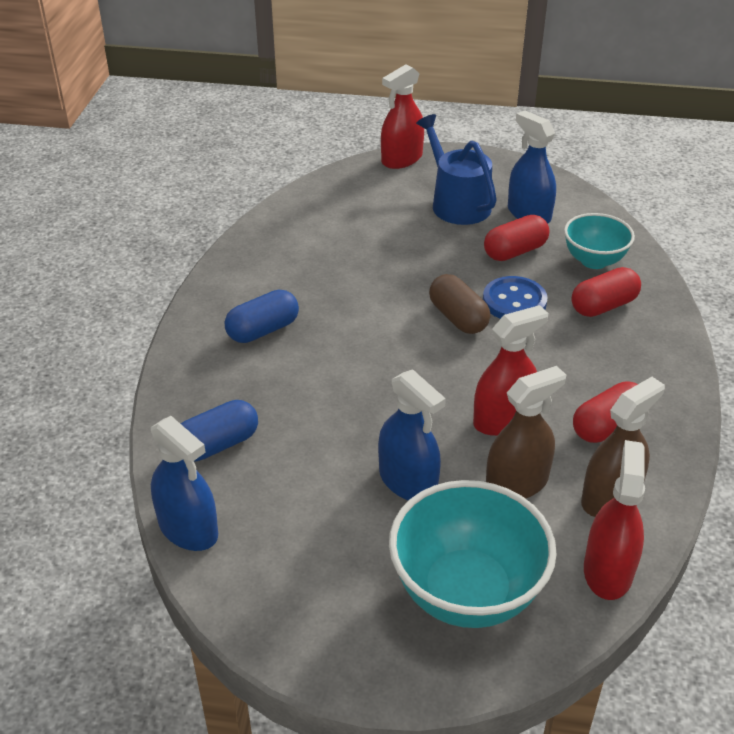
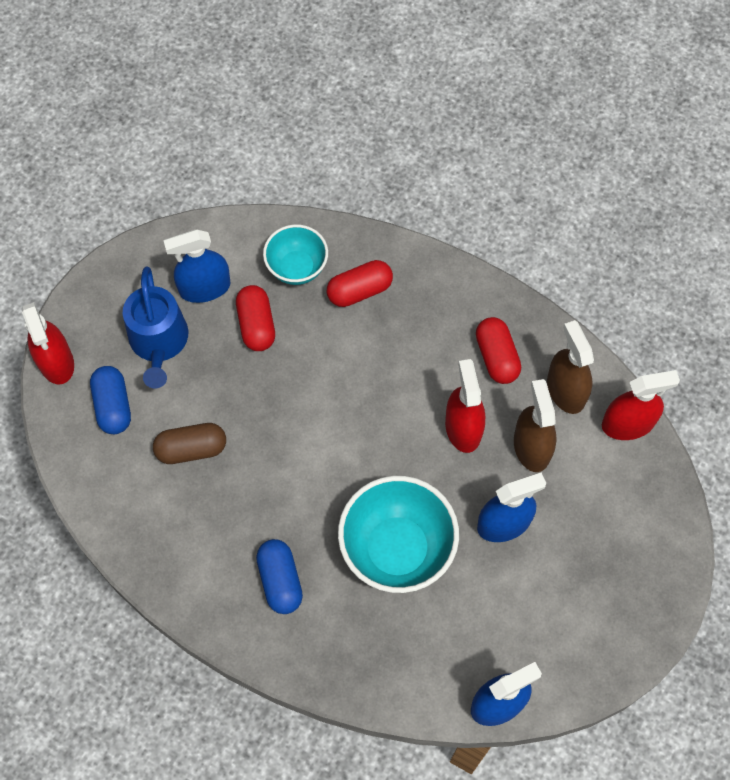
camera: 70 degrees left, 25 degrees up
(217, 445) = (413, 658): blue capsule -> blue capsule (113, 406)
(457, 203) = (159, 342): blue watering can -> blue watering can turned 90 degrees counterclockwise
(458, 318) = (329, 411): brown capsule -> brown capsule (191, 449)
(466, 592) = (618, 523): turquoise bowl -> turquoise bowl (397, 549)
(514, 301) = (325, 356): blue button -> none
(603, 306) = (359, 291): red capsule -> red capsule turned 75 degrees clockwise
(608, 571) = (627, 424): red spray bottle -> red spray bottle turned 135 degrees clockwise

